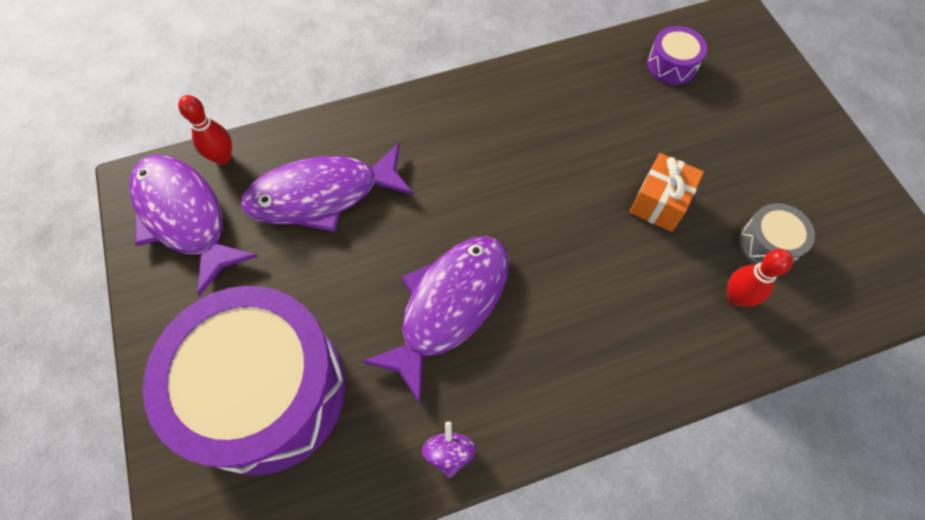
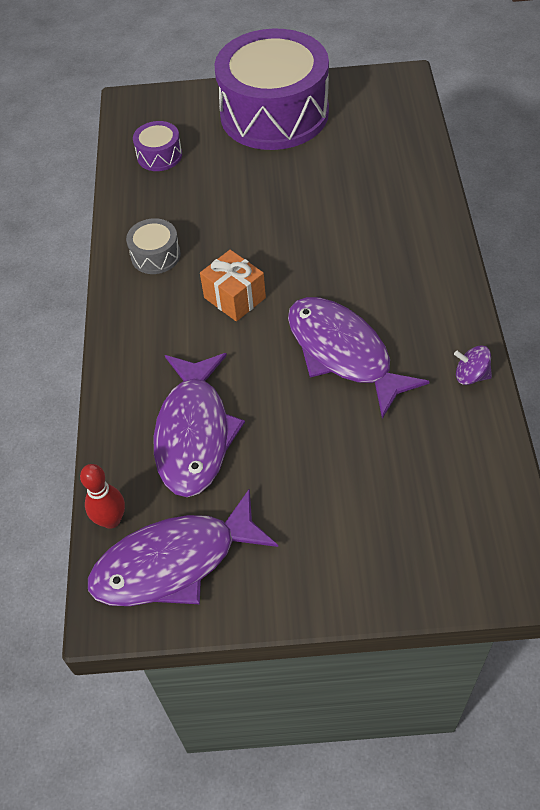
camera: 70 degrees left, 10 degrees down
(266, 391) = (388, 503): purple drum -> purple drum (274, 113)
(659, 203) = (291, 198): orange gift -> orange gift (234, 298)
(736, 297) = (386, 178): red bowling pin -> none
(768, 244) = (348, 148): grey drum -> grey drum (155, 255)

